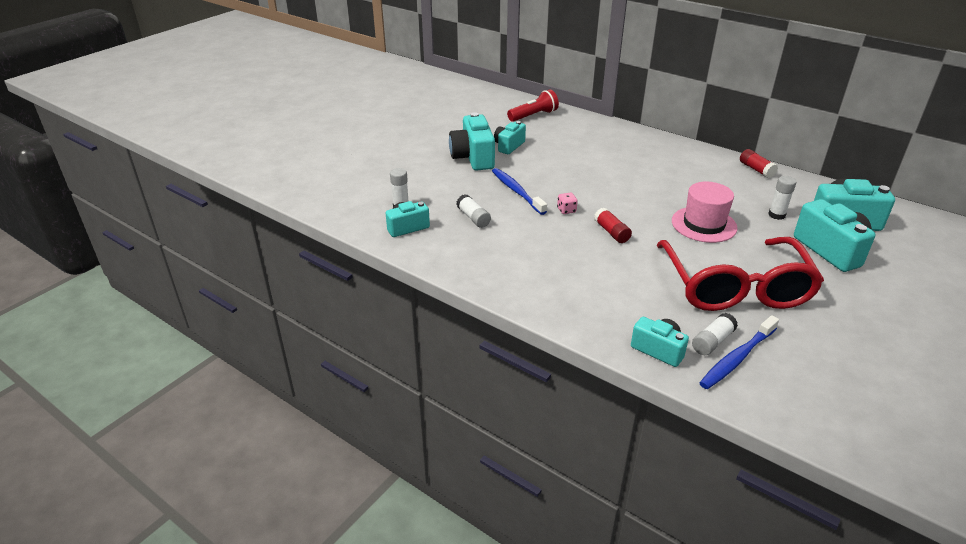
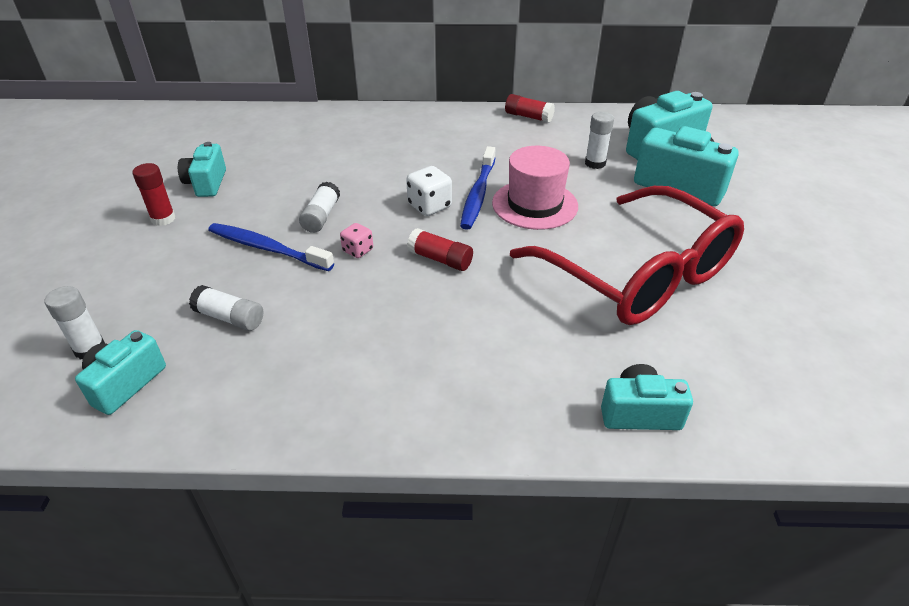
camera: 35 degrees left, 5 degrees up
(473, 157) = (163, 219): turquoise camera -> red glue stick
(534, 116) = (212, 129): red flashlight -> none
(631, 202) = (429, 206): none -> white dice
(712, 341) = (683, 365): white glue stick -> white glue stick (321, 216)
(737, 358) = (727, 375): blue toothbrush -> blue toothbrush (478, 194)

